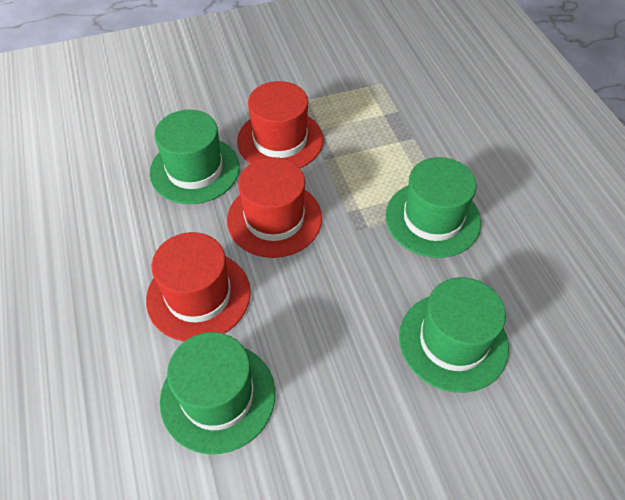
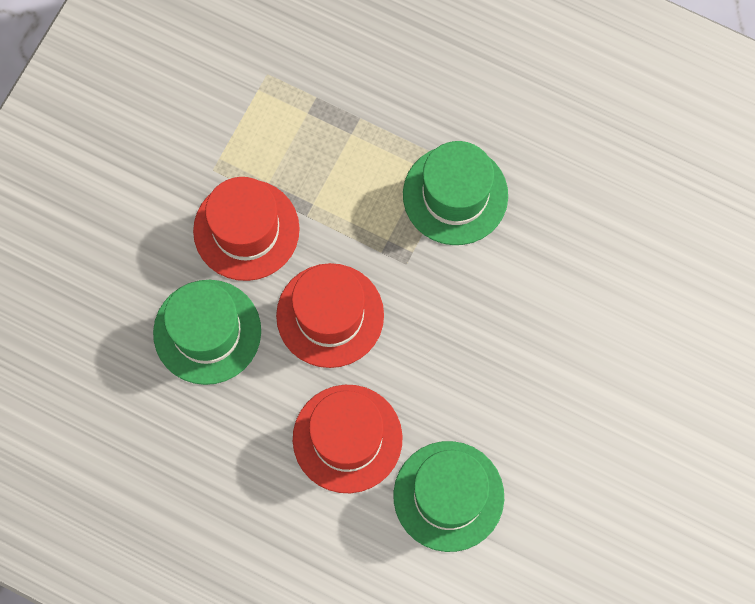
camera: 45 degrees left, 20 degrees up
(453, 341) = (566, 295): green hat -> none

